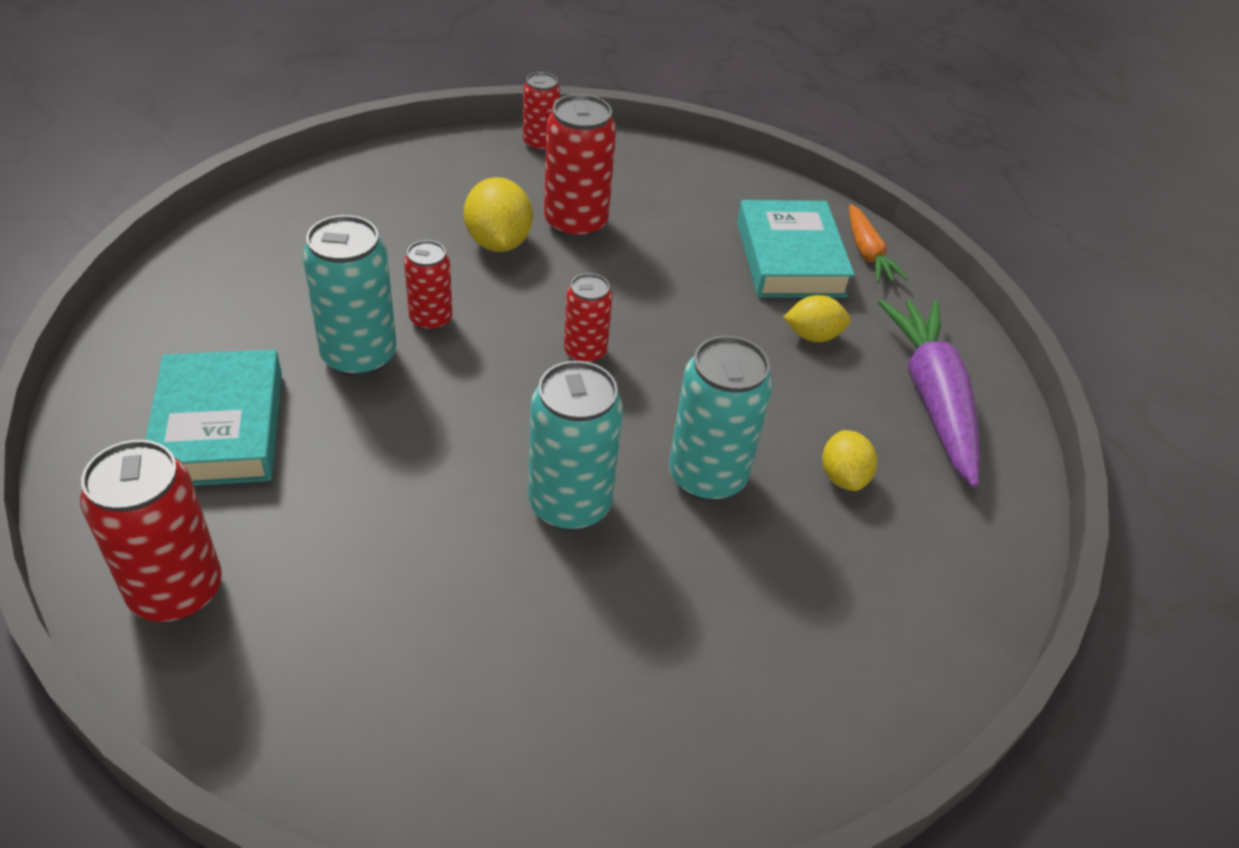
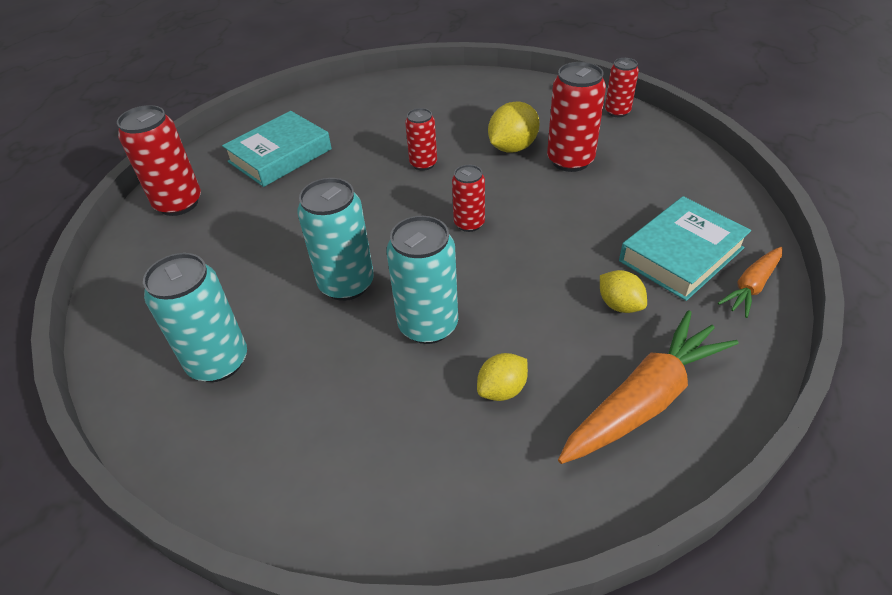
camera: 60 degrees right, 0 degrees up
(359, 356) = (370, 160): turquoise can -> turquoise can (218, 362)
(932, 398) = (644, 400): purple carrot -> orange carrot

